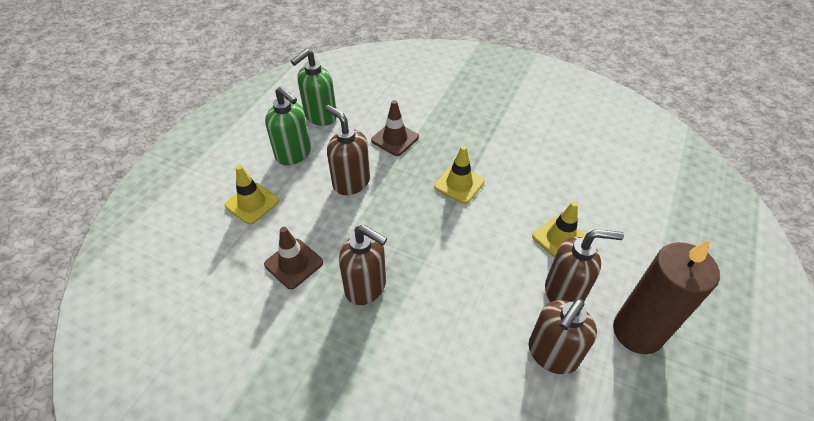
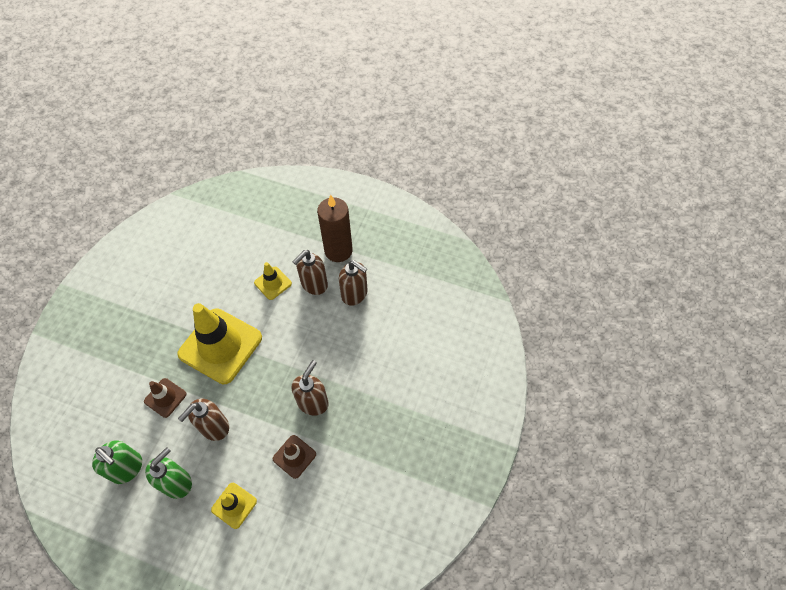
camera: 95 degrees left, 10 degrees up
(459, 184) = (220, 346): yellow traffic cone -> yellow traffic cone, size x2.11
(564, 292) = (314, 284): brown soap dispenser -> brown soap dispenser turned 135 degrees counterclockwise

